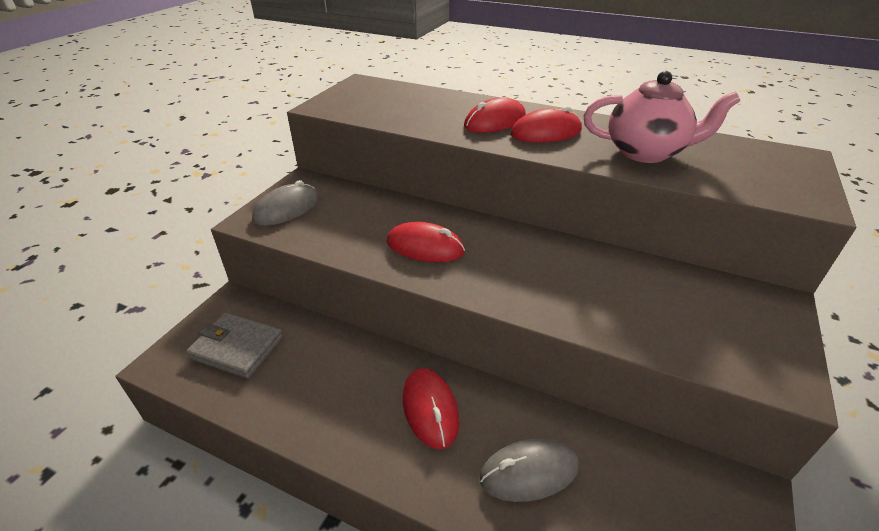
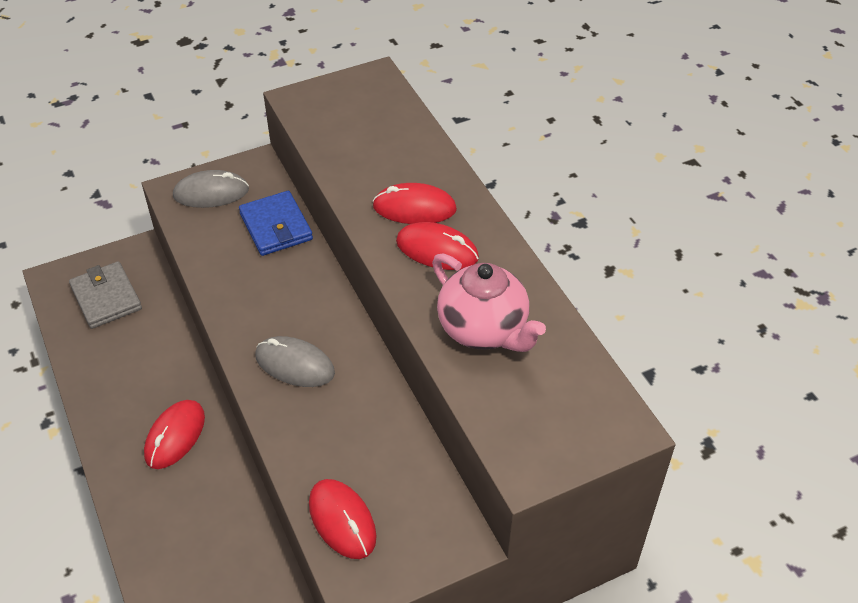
camera: 40 degrees right, 10 degrees up
(369, 204) = (276, 226): none -> blue wallet
(425, 247) = (265, 300): red mouse -> red mouse (342, 520)
(529, 472) = (184, 523): grey mouse -> grey mouse (294, 365)

